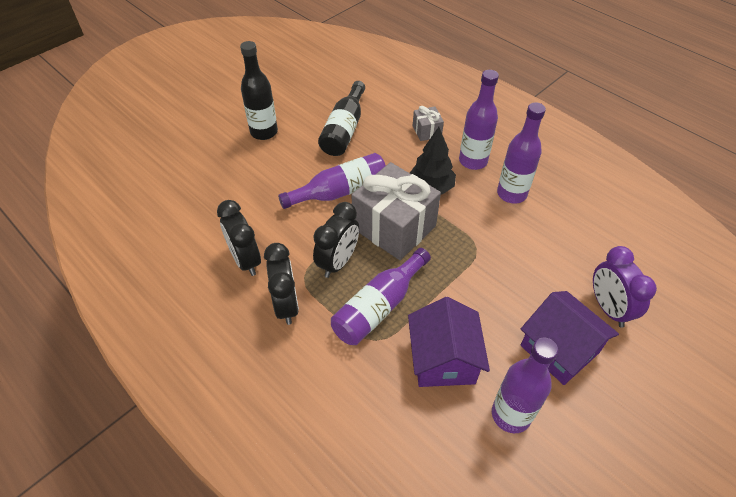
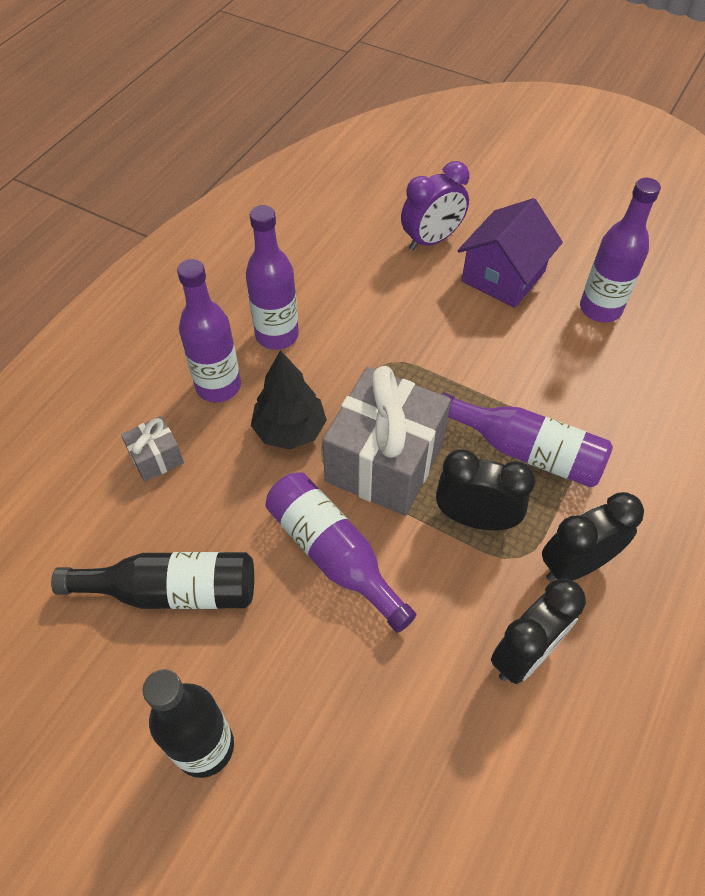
camera: 105 degrees left, 5 degrees up
(443, 359) = (567, 373): purple house -> none

